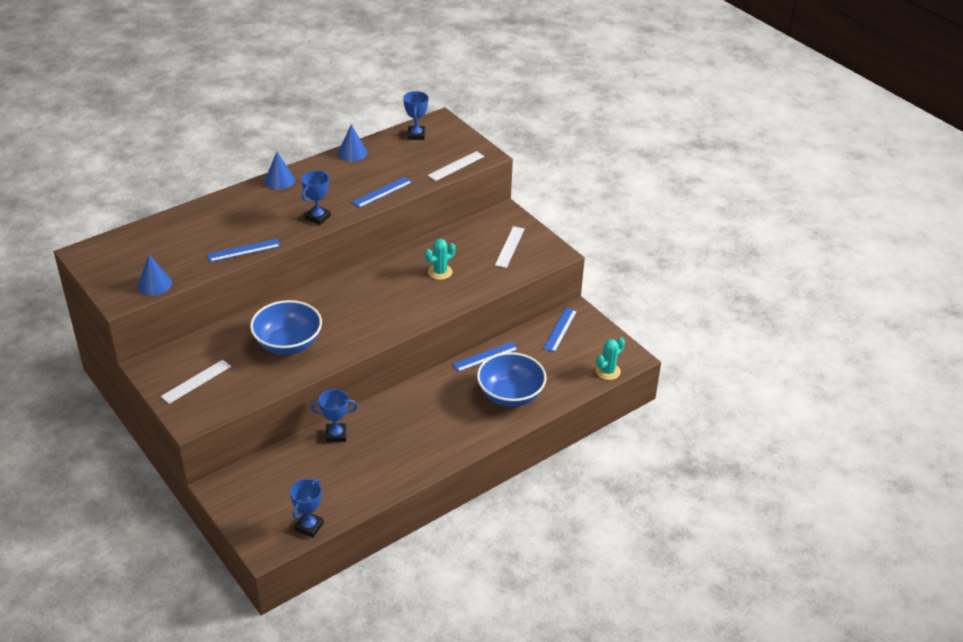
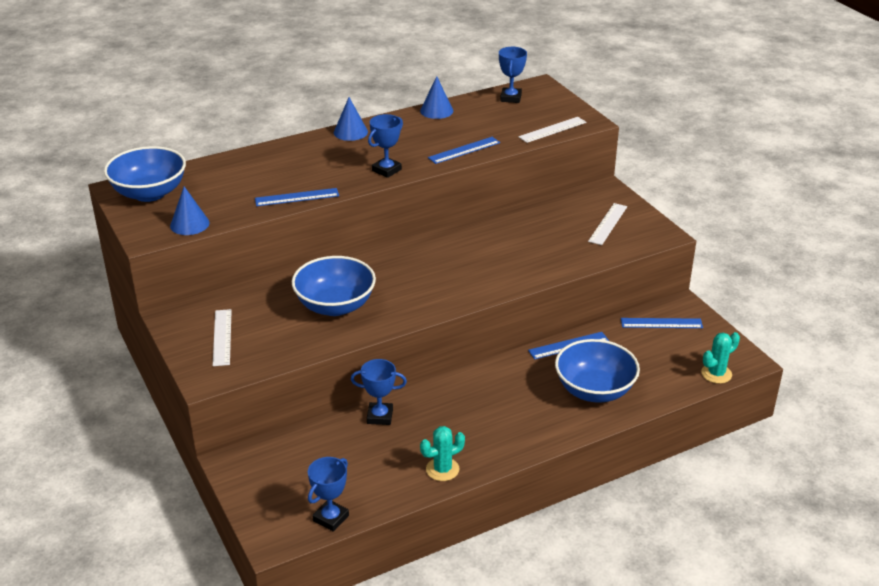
camera: 10 degrees right, 5 degrees down
(111, 256) = (149, 193): none -> blue bowl
(196, 381) = (222, 337): white ruler -> white ruler turned 60 degrees counterclockwise
(440, 272) = (523, 244): turquoise cactus -> turquoise cactus (442, 469)
(560, 329) = (661, 323): blue ruler -> blue ruler turned 60 degrees clockwise

